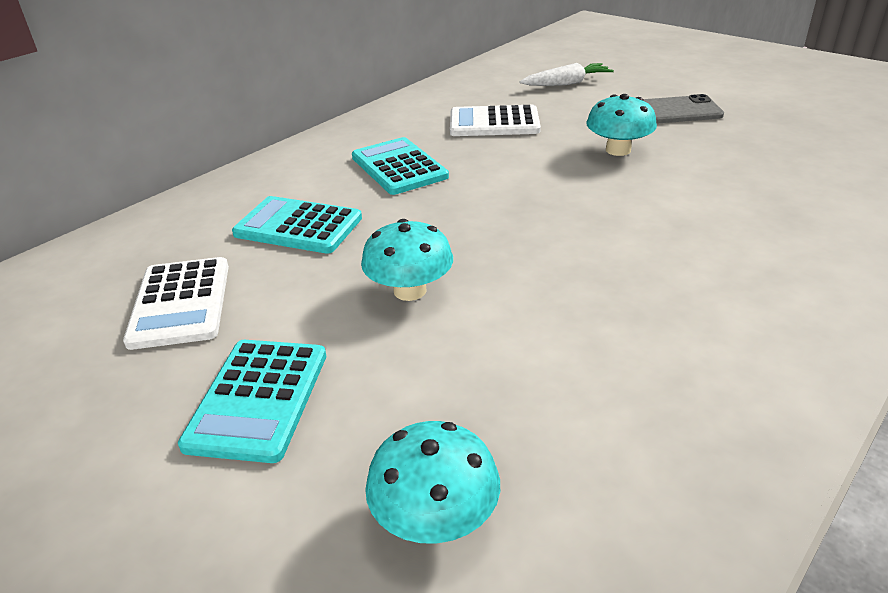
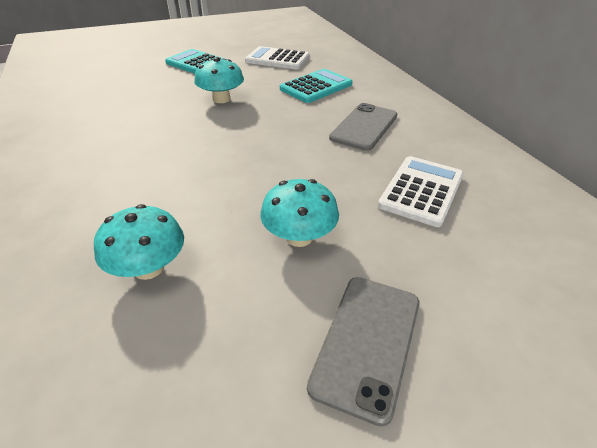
camera: 115 degrees right, 5 degrees up
(399, 167) = (364, 127): turquoise calculator -> grey phone
(435, 518) = (106, 77): turquoise mushroom -> turquoise mushroom (148, 268)
(567, 83) = (530, 295): white carrot -> none

